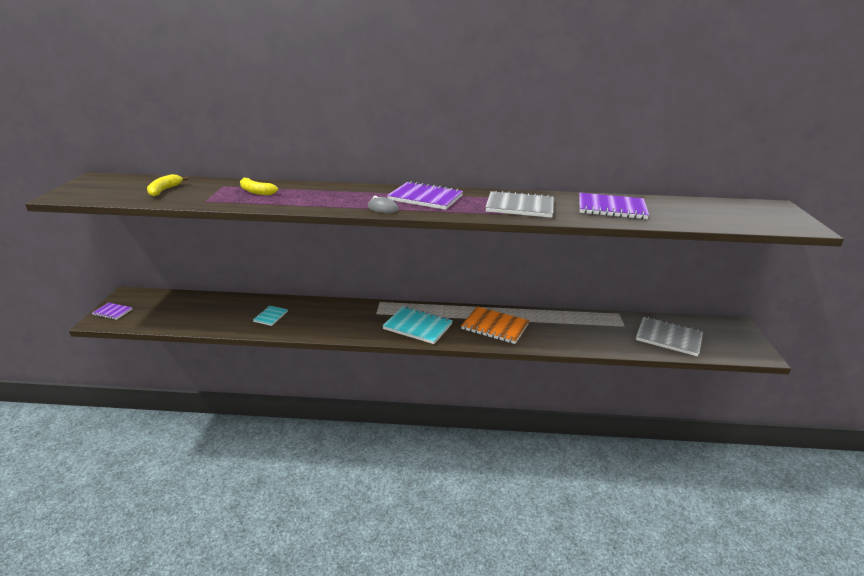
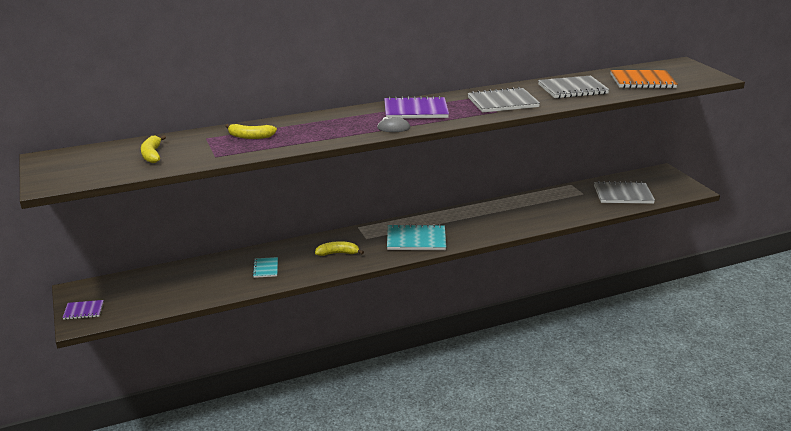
camera: 25 degrees left, 0 degrees up
(339, 320) = (338, 253): none -> yellow banana
(495, 327) = (482, 222): orange notebook -> orange notebook (642, 81)
(611, 208) = (572, 89): purple notebook -> grey notebook

